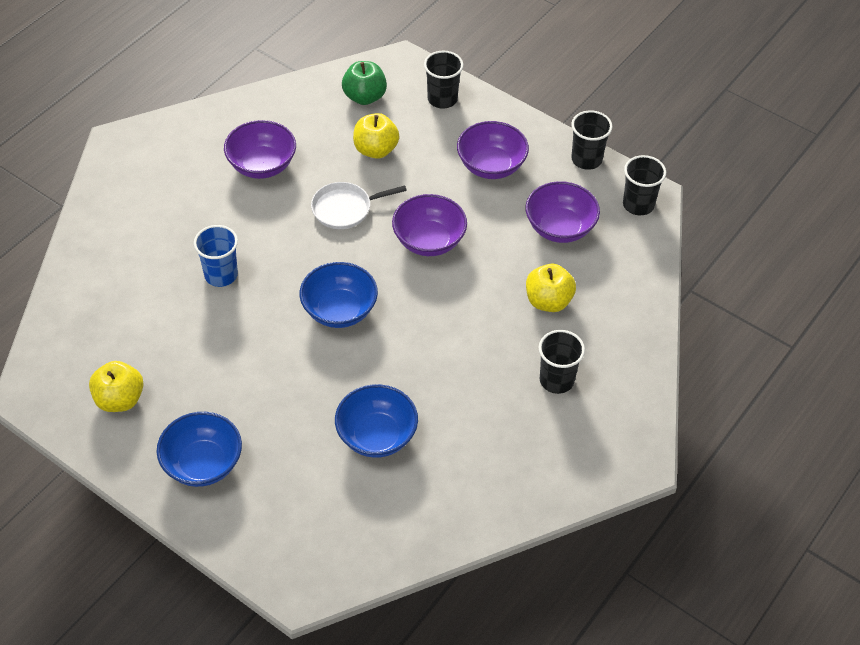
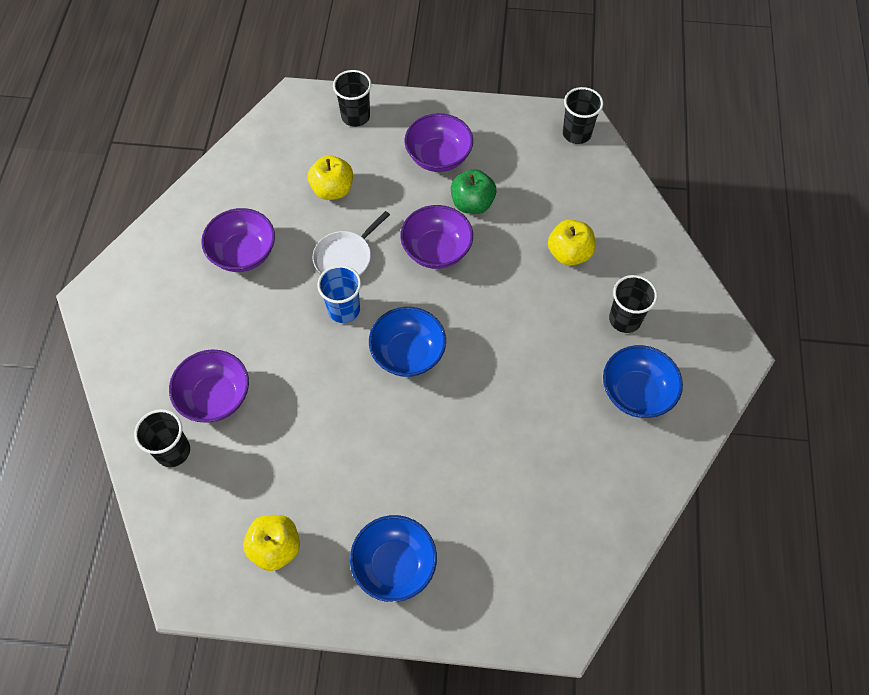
camera: 30 degrees left, 10 degrees up
(221, 275) = (281, 376): blue cup -> blue cup (344, 309)
(364, 97) = (288, 146): green apple -> green apple (472, 204)
(376, 436) = (521, 451): blue bowl -> blue bowl (636, 393)
(560, 228) = (532, 184): purple bowl -> purple bowl (215, 397)
(586, 159) = (509, 114): black cup -> black cup (173, 451)

